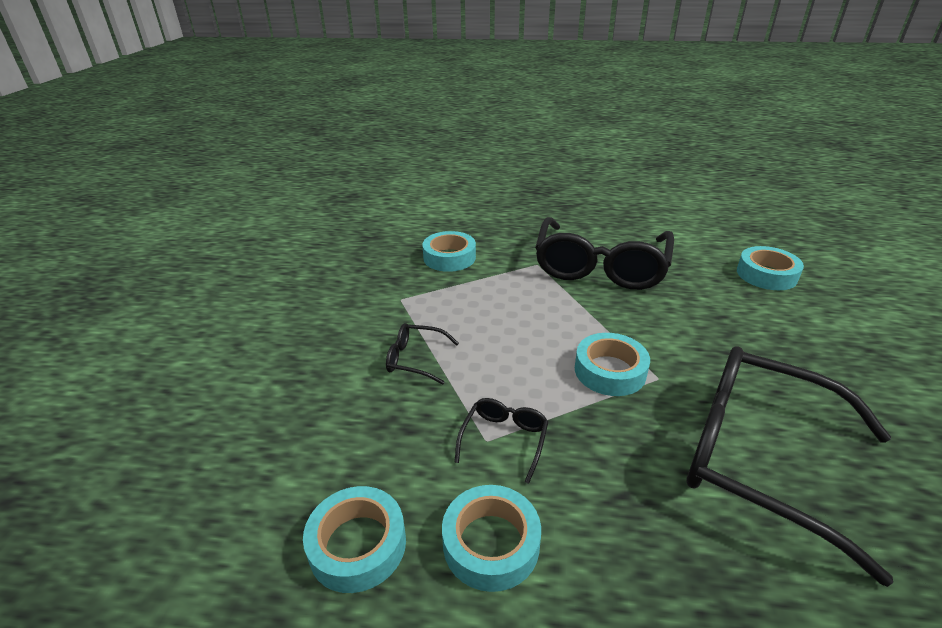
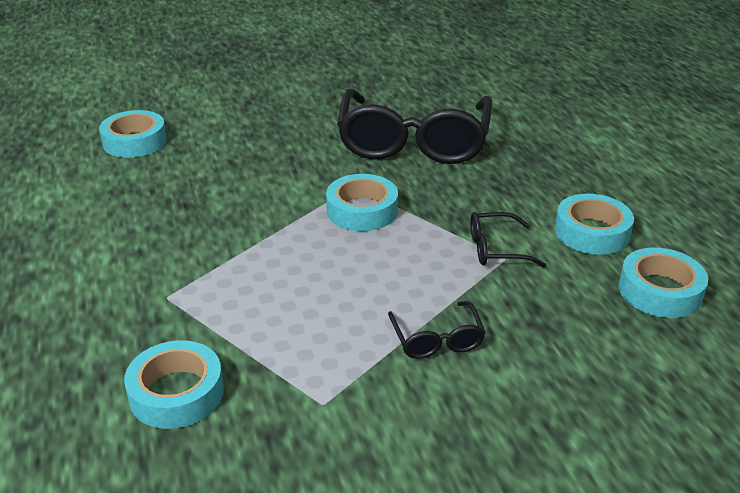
camera: 115 degrees left, 0 degrees up
(600, 266) = (154, 244): black glasses -> none

